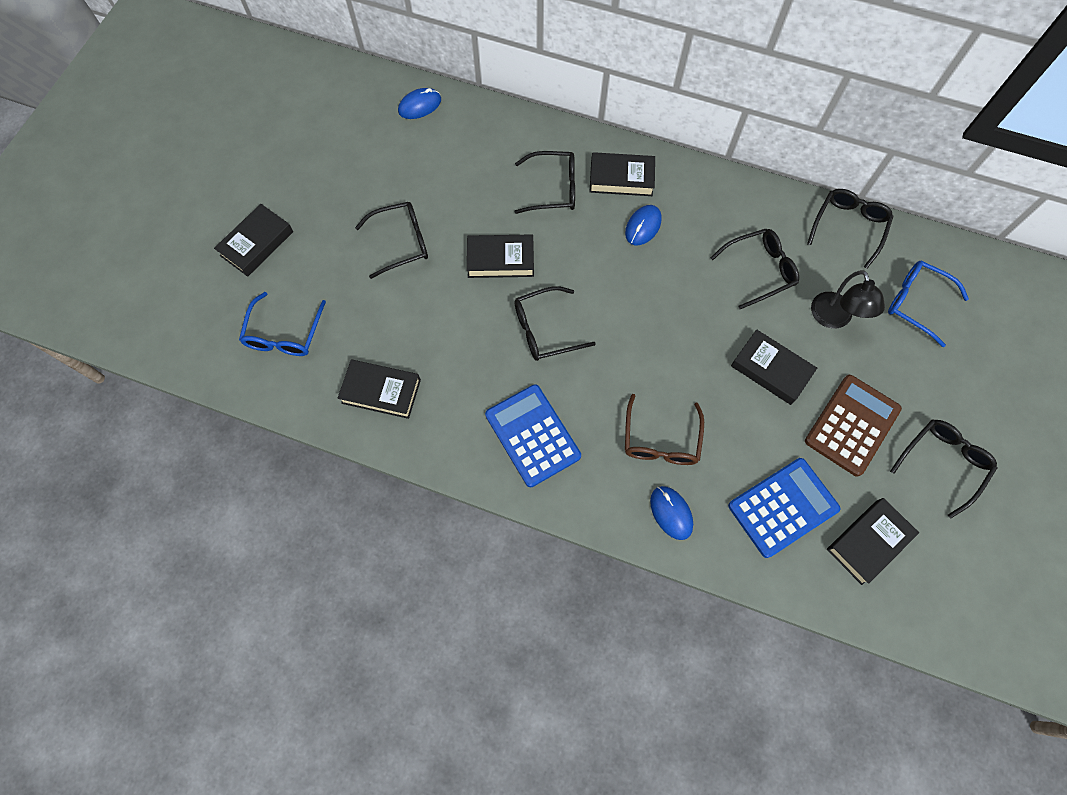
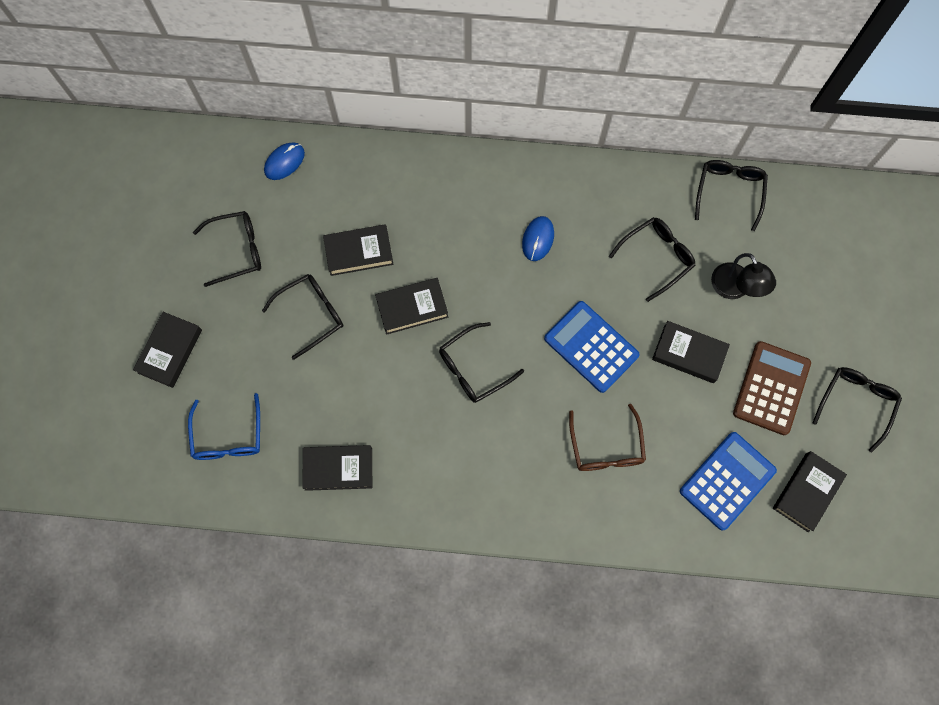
camera: 15 degrees left, 5 degrees up
(532, 435) = (490, 474): blue calculator -> blue calculator (591, 347)
(552, 189) = (441, 221): black glasses -> black glasses (236, 250)
(621, 178) = (504, 193): black book -> black book (359, 252)
(671, 513) = (631, 512): blue mouse -> none
(917, 303) = (806, 254): blue glasses -> none

